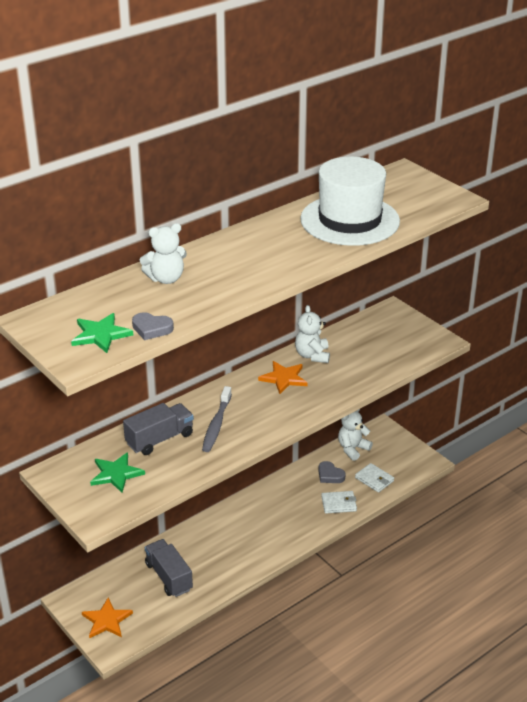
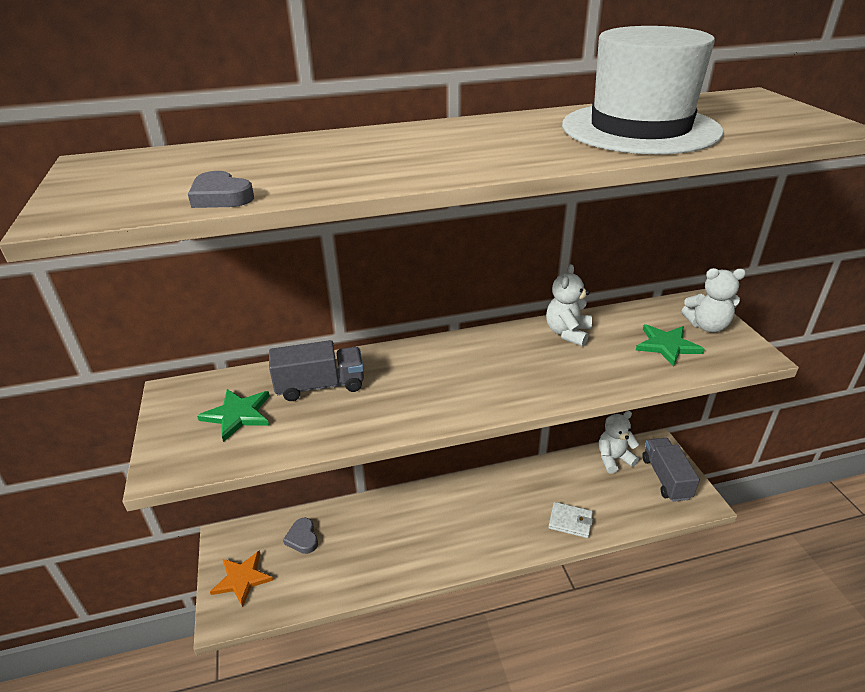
camera: 25 degrees right, 0 degrees up
(101, 335) = (146, 191): green star -> green star (667, 346)
(166, 279) = (316, 150): white teddy bear -> white teddy bear (707, 326)
(169, 577) = (336, 548): grey truck -> grey truck (666, 478)
(217, 424) = (399, 386): grey toothbrush -> none
(284, 378) = (516, 351): orange star -> none
(330, 475) = (574, 482): grey heart -> grey heart (302, 538)
(374, 479) = (626, 504): white wallet -> none

